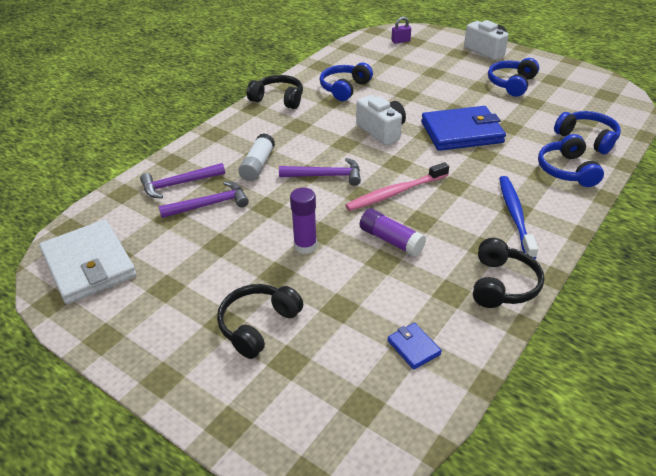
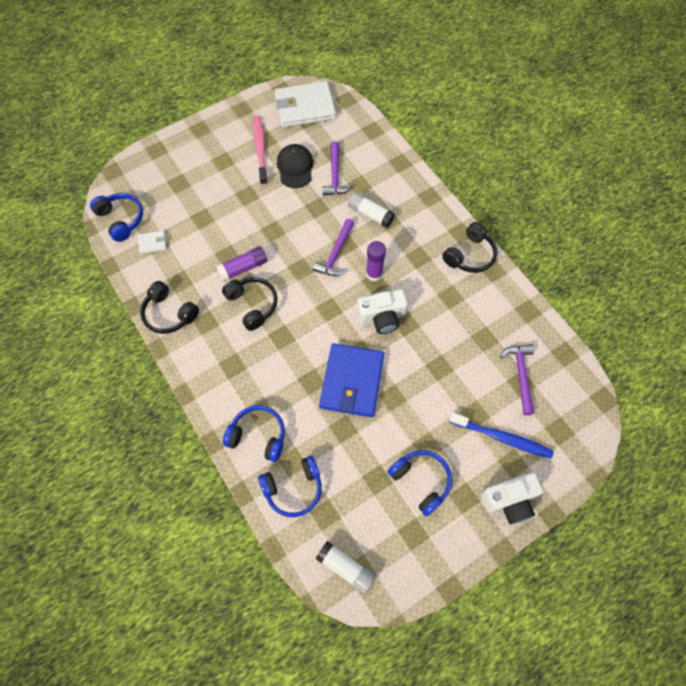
camera: 110 degrees right, 25 degrees up
(178, 184) = (368, 162): purple hammer -> purple hammer (520, 375)
(209, 242) = (295, 167): none -> black cap
(258, 325) = (211, 176): black headphones -> black headphones (253, 305)
(305, 246) = (264, 217): purple glue stick -> purple glue stick (374, 274)
(344, 88) = (471, 316): blue headphones -> blue headphones (121, 219)
(395, 193) = (292, 292): pink toothbrush -> pink toothbrush (260, 149)
(400, 41) = (564, 415): purple padlock -> none
(413, 347) = (152, 243): blue wallet -> white wallet
(515, 215) = (226, 360): blue toothbrush -> blue toothbrush (502, 438)
(612, 101) = (345, 568): none -> white glue stick

